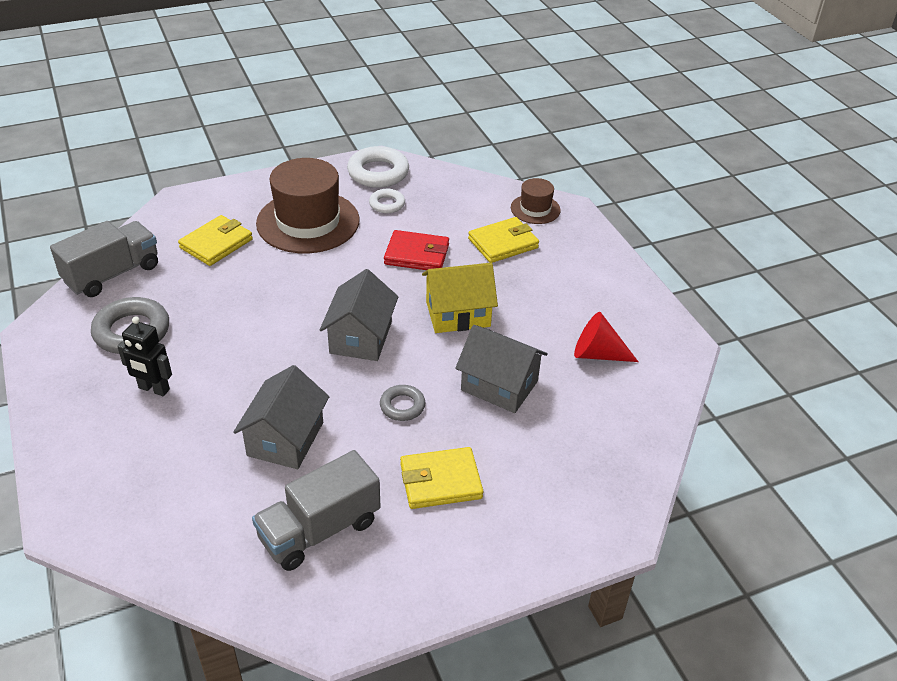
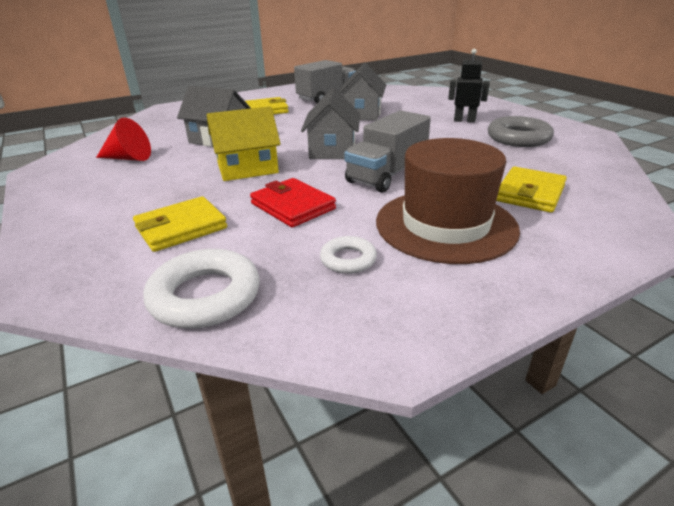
camera: 175 degrees right, 10 degrees down
(112, 274) = (593, 163): grey truck -> grey truck (387, 175)
(378, 172) = (385, 315): white ring -> white ring (205, 296)
(402, 406) = (291, 127): grey ring -> none
(417, 254) = (293, 206): red wallet -> red wallet turned 45 degrees clockwise
(535, 209) = (109, 279): brown hat -> none

